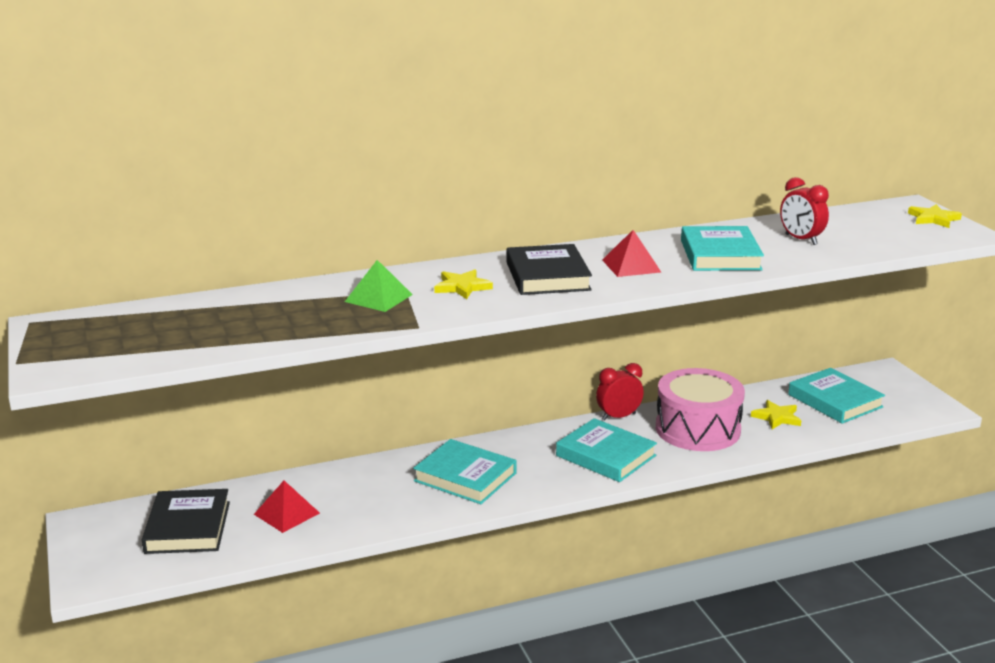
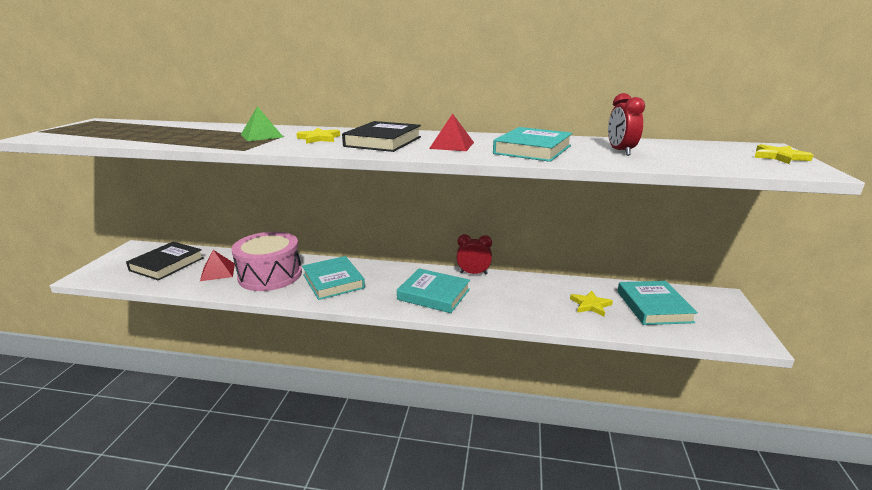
camera: 30 degrees right, 0 degrees up
(606, 456) = (434, 294): turquoise book -> turquoise book turned 45 degrees counterclockwise
(697, 429) = (519, 296): pink drum -> pink drum (270, 275)

